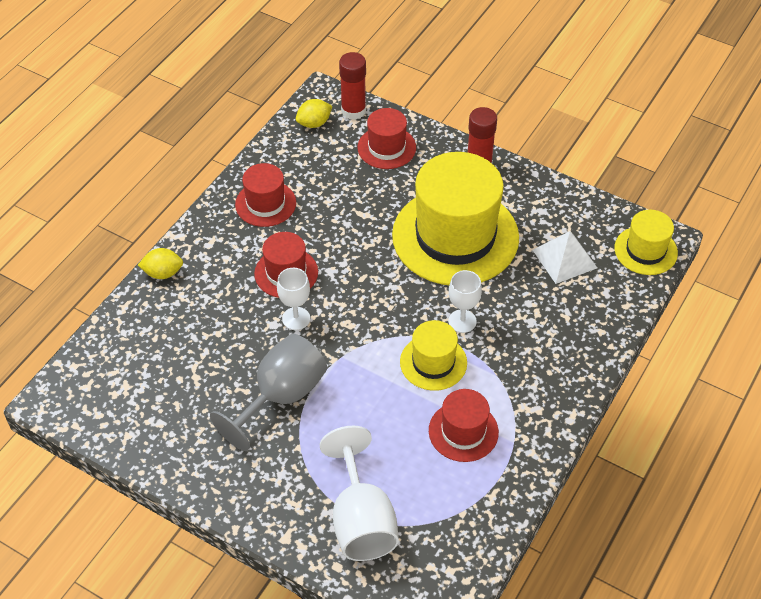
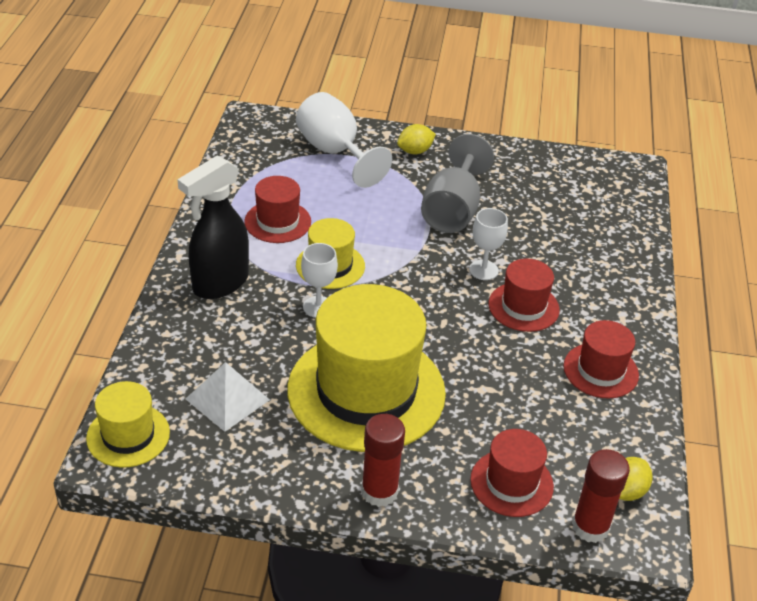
camera: 155 degrees right, 10 degrees down
(163, 273) = (640, 277): yellow lemon -> yellow lemon (415, 151)
(542, 370) = (219, 284): none -> black spray bottle

